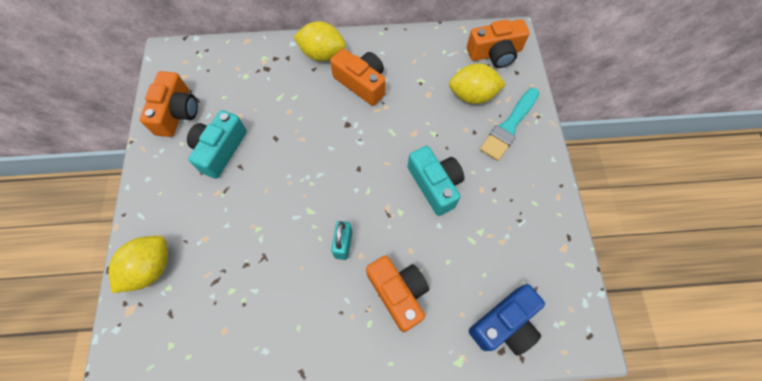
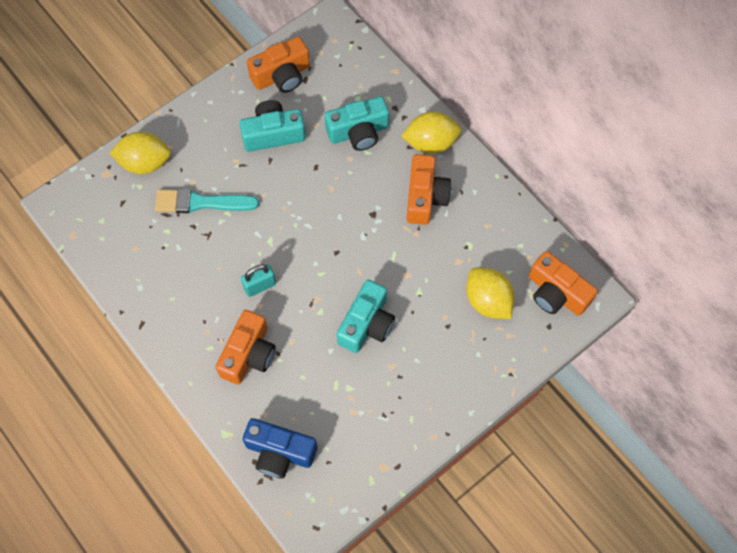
camera: 55 degrees right, 0 degrees up
(273, 92) = (358, 132): none -> turquoise camera
(322, 54) = (430, 143): yellow lemon -> yellow lemon turned 75 degrees counterclockwise
(509, 126) = (477, 353): turquoise brush -> turquoise brush (201, 202)

